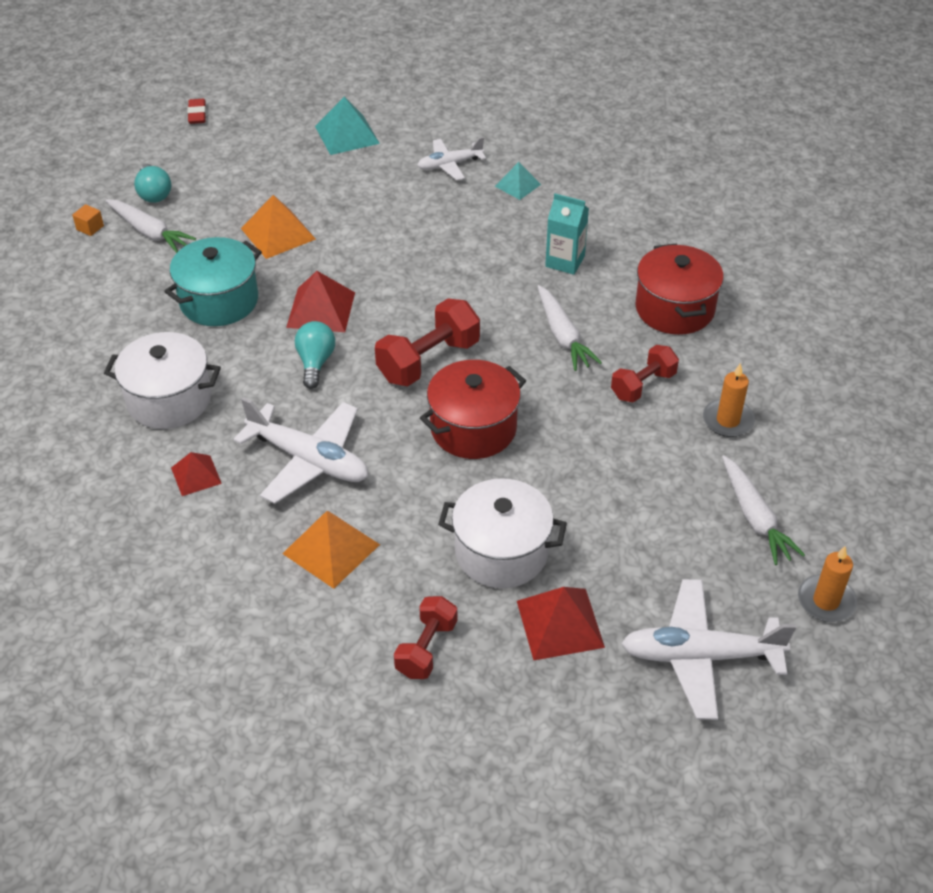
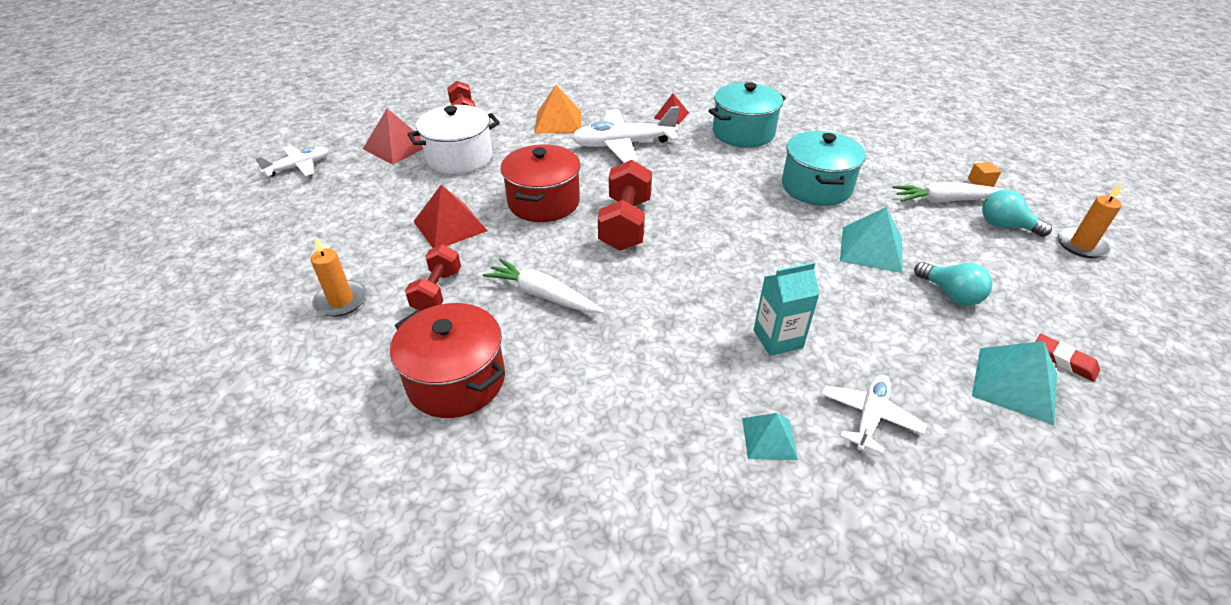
camera: 140 degrees right, 5 degrees down
(169, 399) = (743, 133): white pot -> turquoise pot
(197, 114) = (1152, 313): red eraser -> red eraser (1063, 360)
(278, 234) = (871, 249): orange pyramid -> turquoise pyramid
(315, 362) = (696, 186): turquoise light bulb -> turquoise light bulb (950, 294)
(321, 310) = (746, 216): red pyramid -> red pyramid (450, 226)
(565, 261) = (613, 369): turquoise carton -> turquoise carton (778, 339)
(700, 656) = (299, 167): white plane -> white plane, size x0.59
(755, 517) = (287, 245): white carrot -> none
(826, 601) = (214, 223): orange candle -> orange candle (1081, 245)

